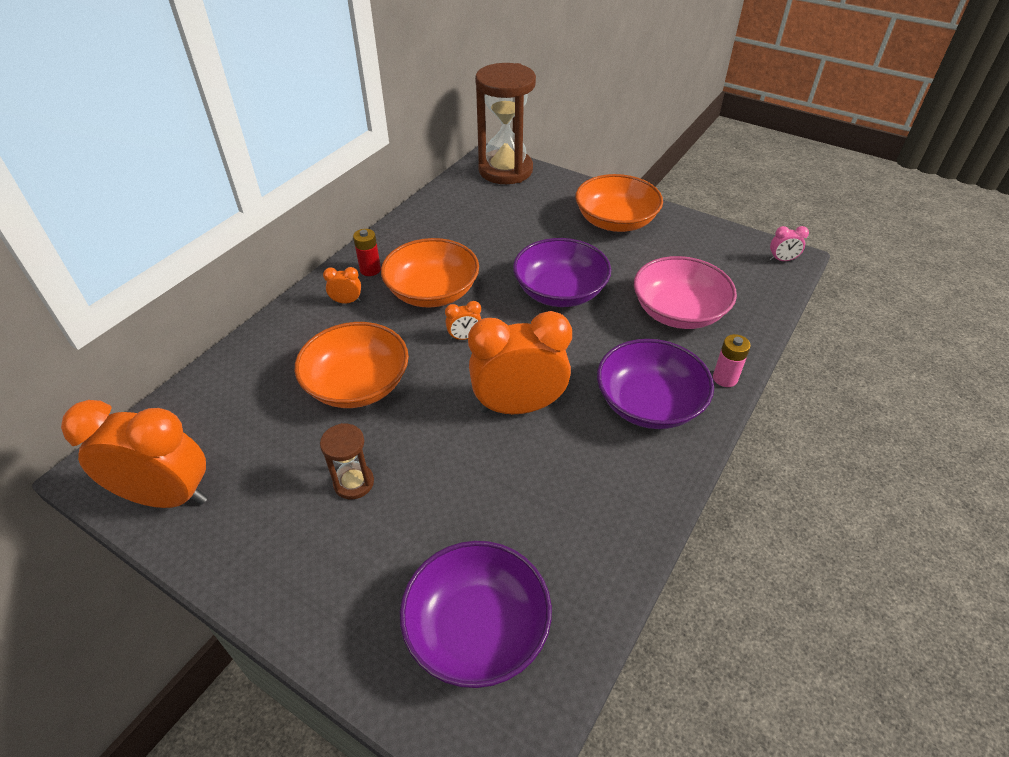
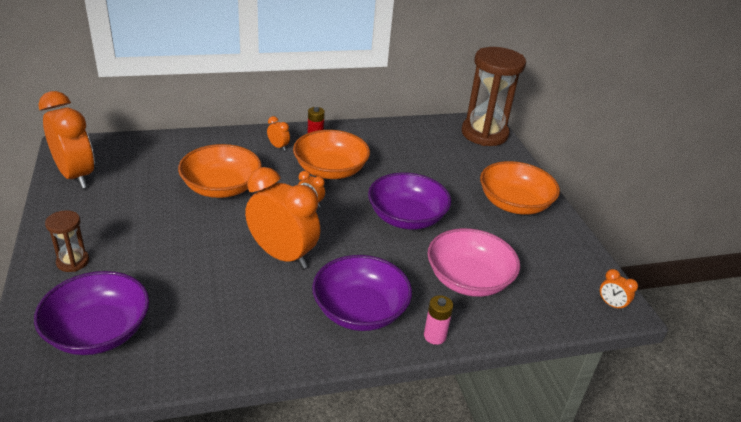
camera: 40 degrees right, 10 degrees down
(354, 483) = (150, 228): brown hourglass -> brown hourglass (73, 262)
(782, 260) = (611, 305): pink clock -> orange clock

